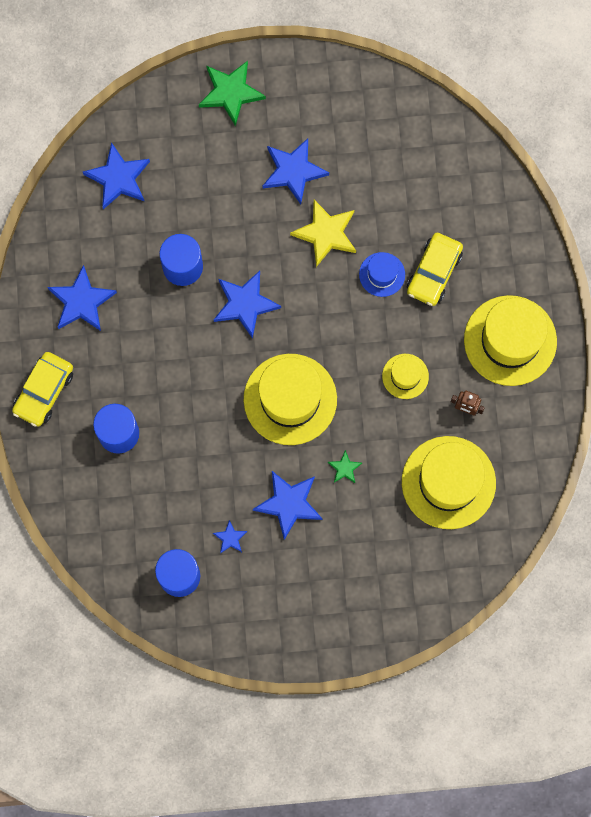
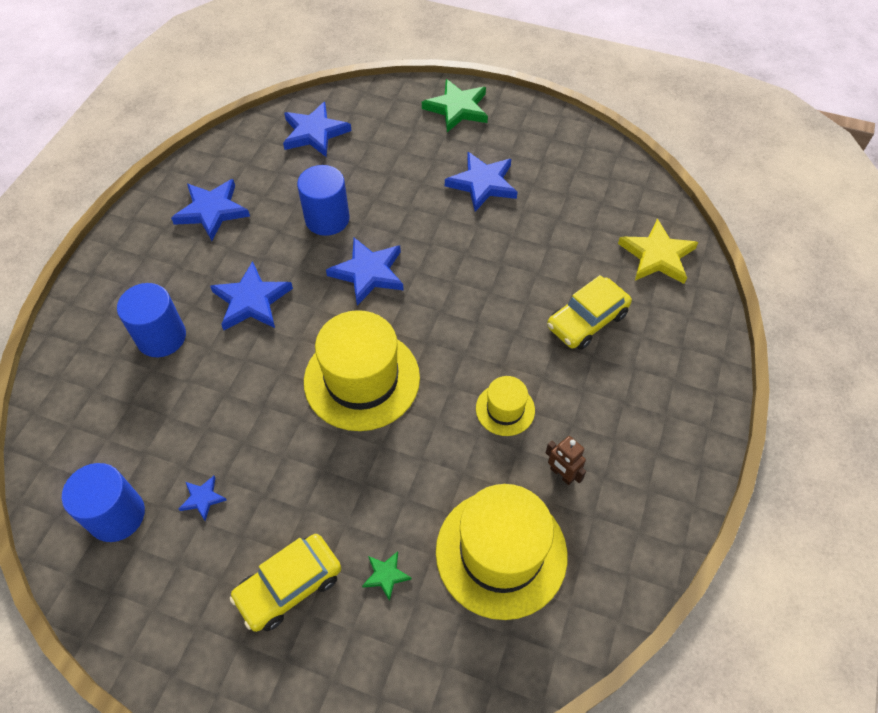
camera: 25 degrees right, 20 degrees down
(44, 391) = (119, 270): yellow car -> yellow car (289, 586)
(289, 504) = (294, 490): blue star -> blue star (251, 301)
(326, 234) = (487, 244): yellow star -> yellow star (657, 256)
(344, 468) = (382, 479): green star -> green star (386, 575)
(382, 274) = (528, 301): blue hat -> none
(510, 340) = (648, 422): yellow hat -> none

